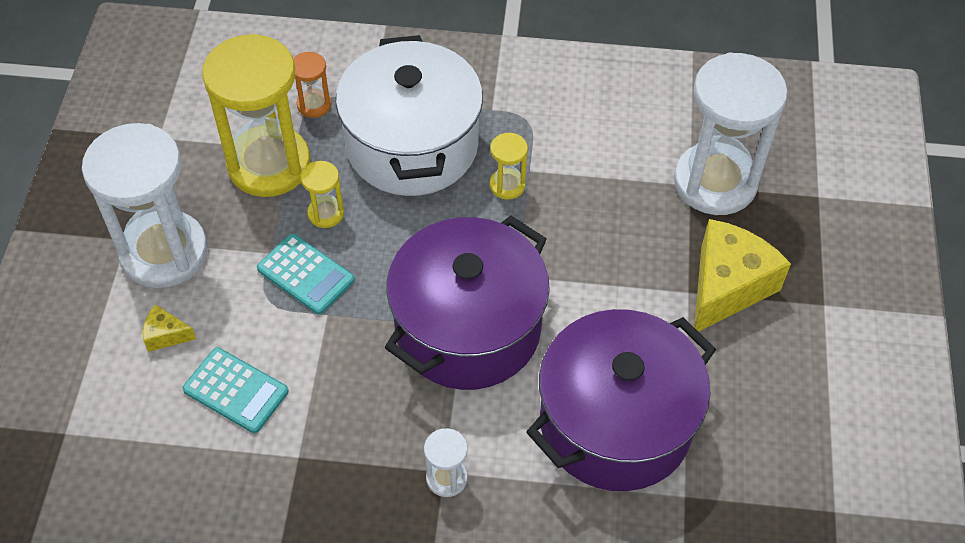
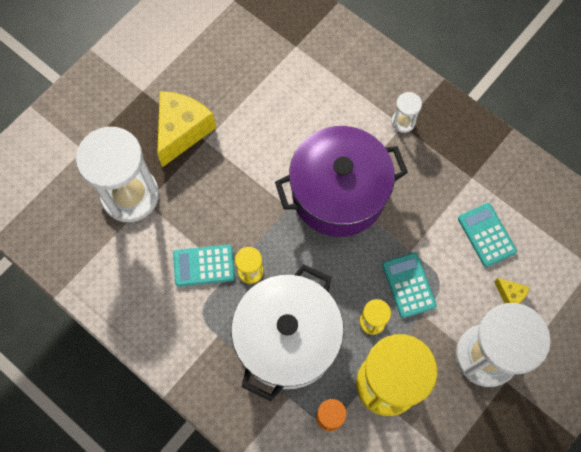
camera: 145 degrees left, 15 degrees up
(564, 162) = (204, 265): none -> turquoise calculator
(615, 423) = (300, 97): purple pot -> none
(727, 286) = (182, 131): yellow cheese -> yellow cheese turned 135 degrees clockwise

